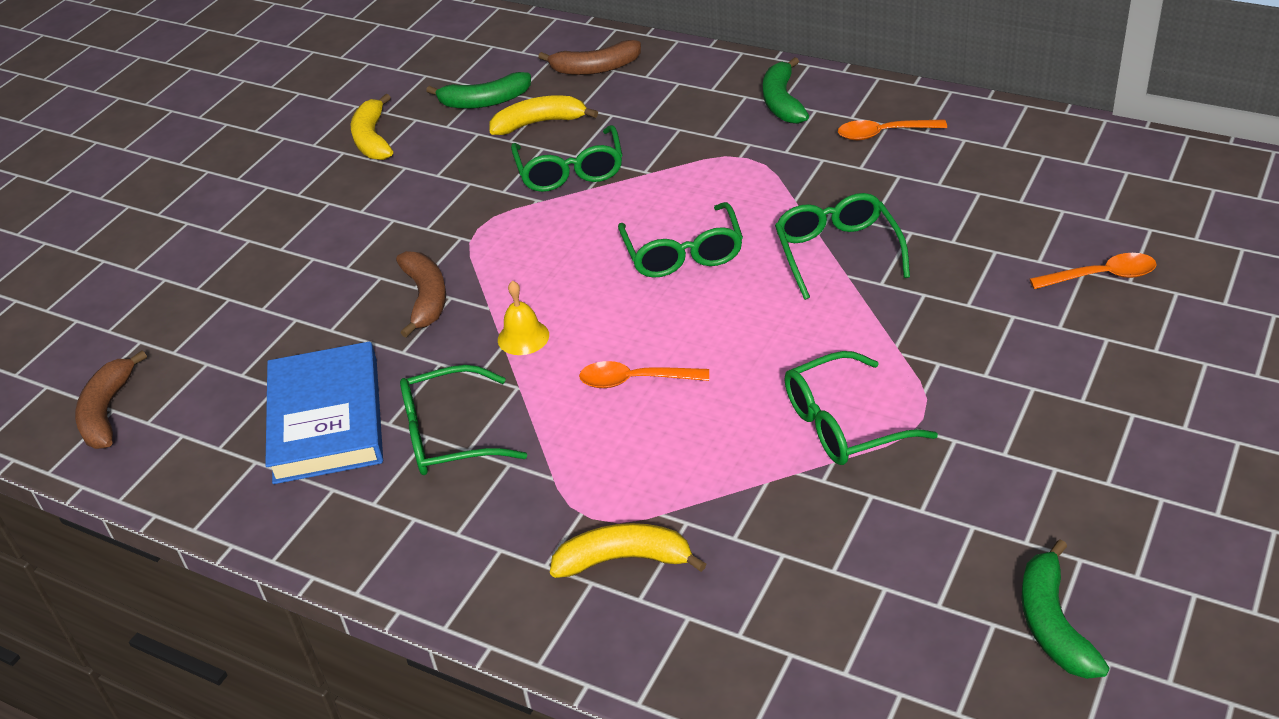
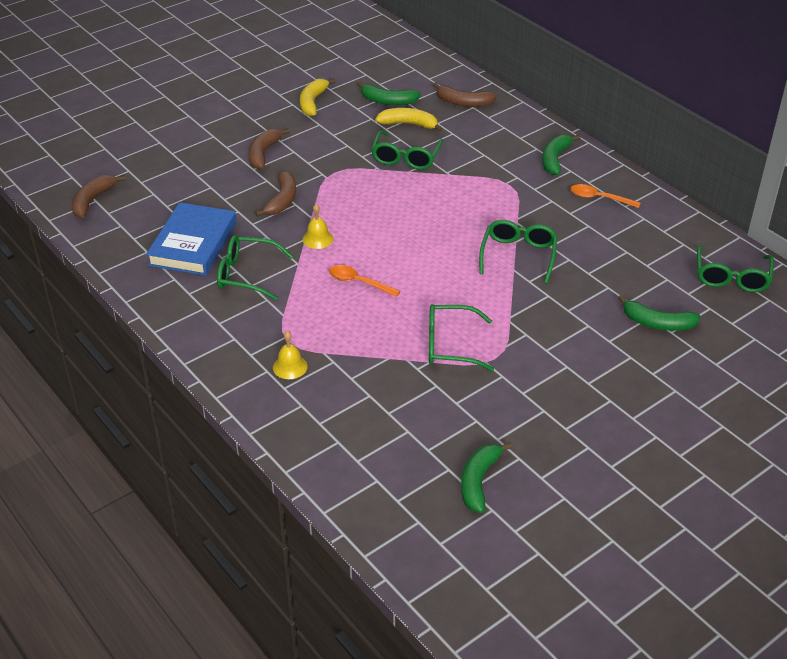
camera: 20 degrees right, 0 degrees up
(347, 239) = (263, 154): none -> brown banana
(624, 559) = (290, 367): yellow banana -> yellow bell
(683, 254) = (433, 225): green glasses -> green glasses (731, 278)
(1101, 276) = (657, 323): orange spoon -> green banana

